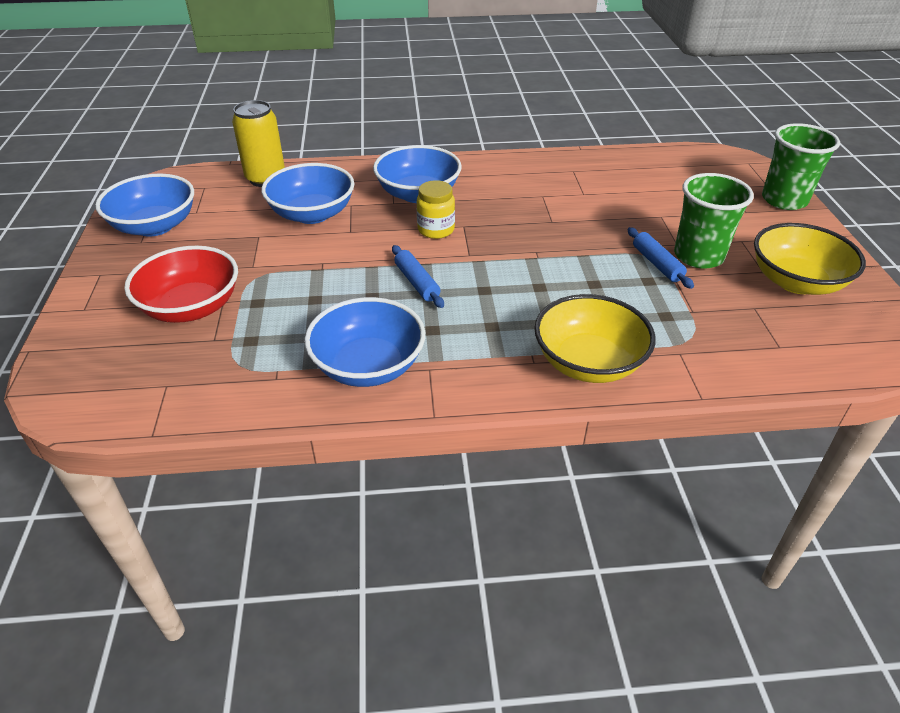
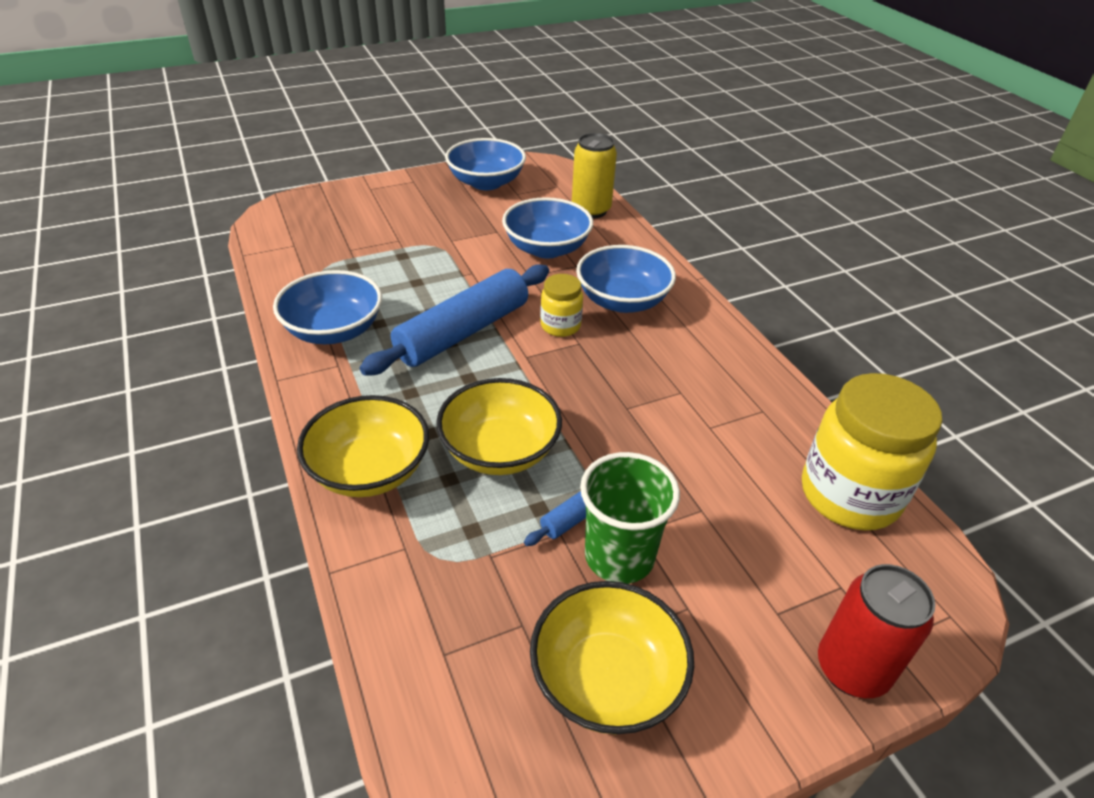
camera: 70 degrees right, 0 degrees up
(191, 307) = (386, 229): red bowl -> none
(417, 282) = (463, 332): blue rolling pin -> blue rolling pin, size x2.12
(582, 288) = (500, 450): none -> yellow bowl
(657, 164) = (849, 495): none -> yellow jar
(784, 200) = (851, 669): green cup -> red can

